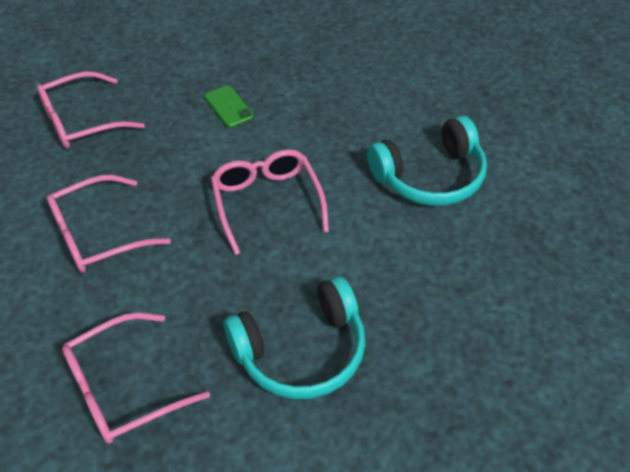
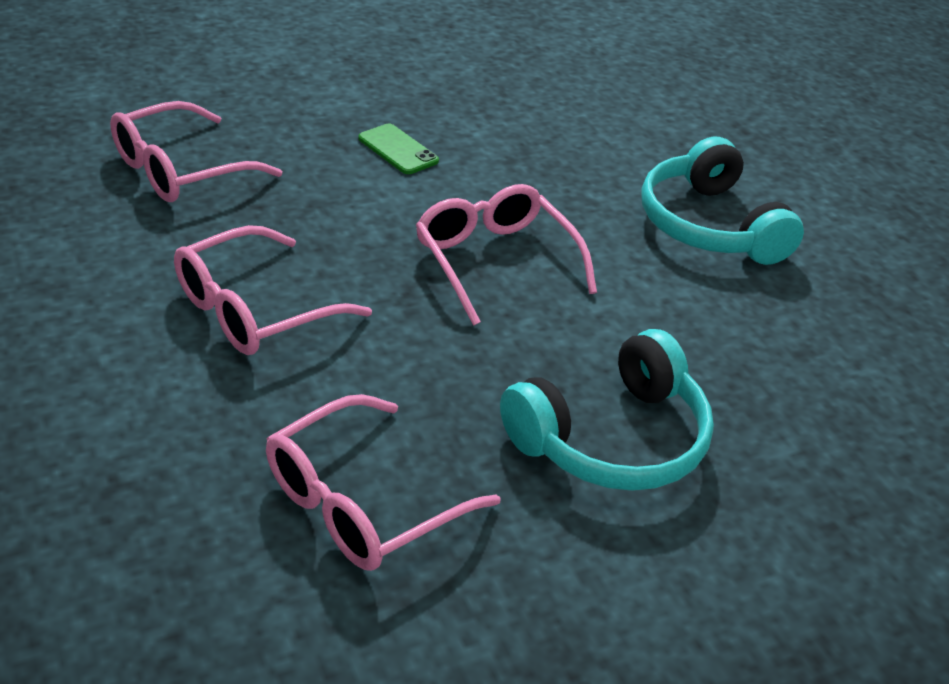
camera: 15 degrees left, 10 degrees down
(430, 176) = (709, 225): turquoise headphones -> turquoise headphones turned 105 degrees clockwise

